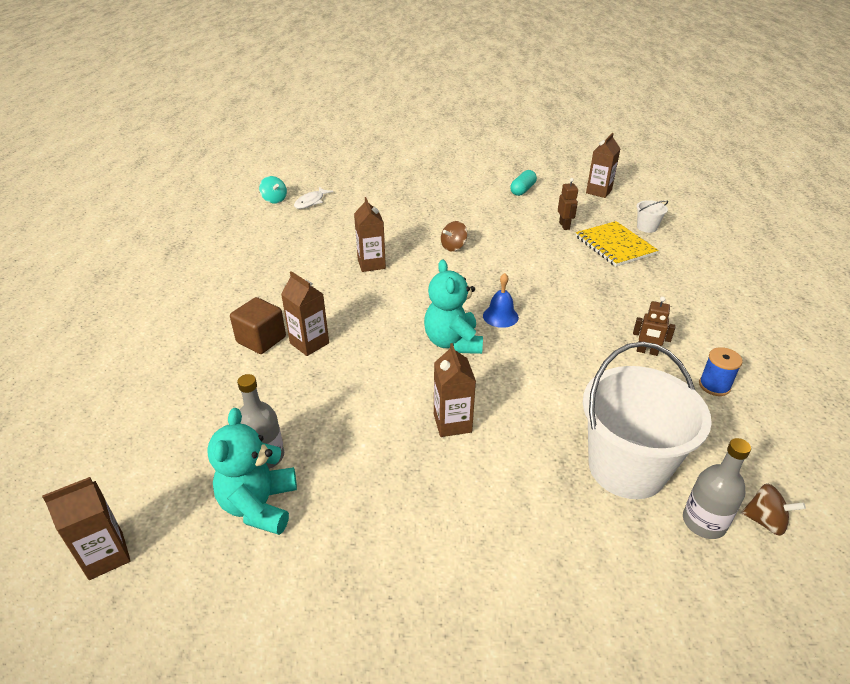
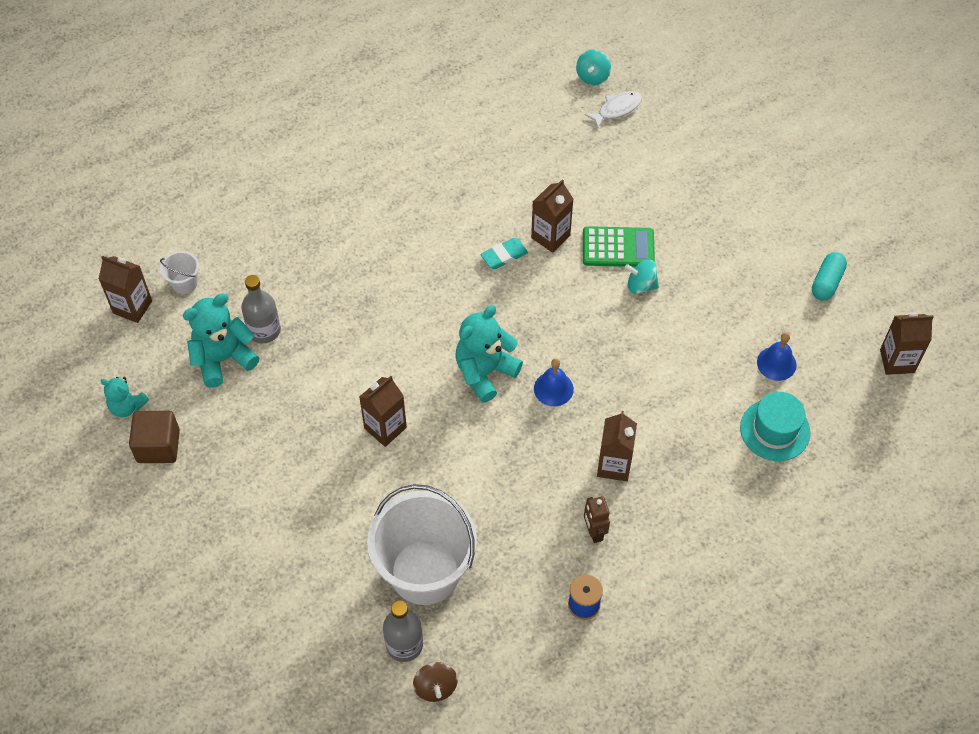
camera: 55 degrees right, 20 degrees up
(219, 634) = (127, 406): none -> turquoise teddy bear
(261, 340) = (378, 234): brown cube -> brown cube (158, 446)
(309, 343) = (400, 270): brown carton -> brown carton (614, 465)
(311, 202) = (617, 109): white fish -> white fish turned 150 degrees clockwise
(361, 289) = (504, 256): none -> turquoise eraser
(414, 243) = (618, 248): none -> green calculator
(453, 247) = (641, 285): brown spinning top -> turquoise spinning top
(522, 190) = (826, 282): turquoise capsule -> turquoise capsule turned 60 degrees counterclockwise
(564, 226) = (776, 363): brown robot -> blue bell
(615, 245) = (775, 430): yellow notebook -> turquoise hat
(647, 227) = (847, 446): white bucket -> white bucket (184, 283)

